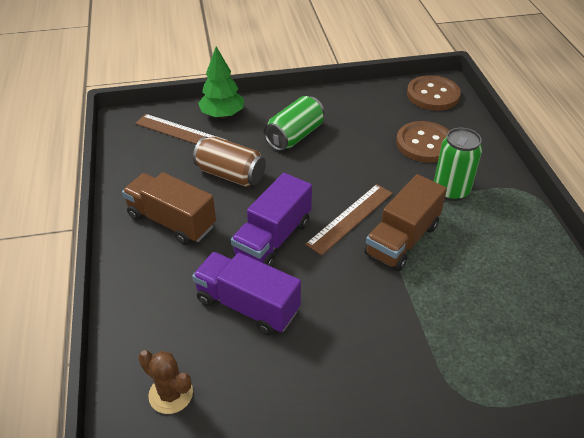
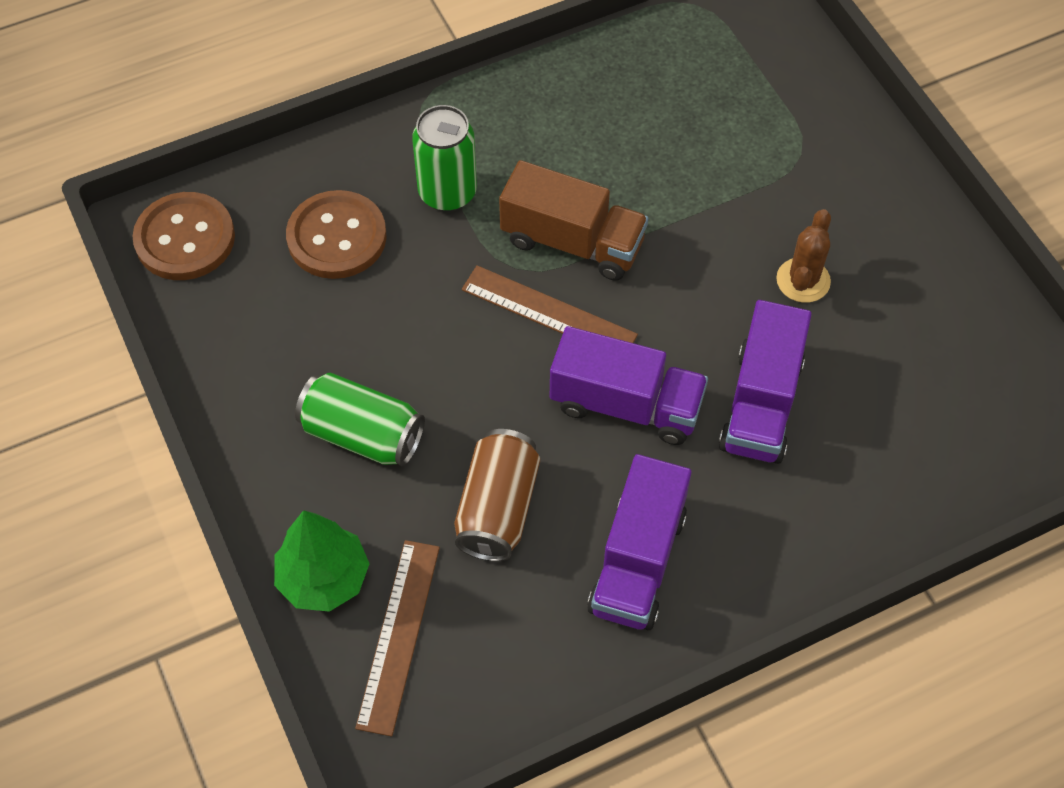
camera: 105 degrees left, 15 degrees up
(171, 394) = (926, 450): brown cactus -> brown cactus (803, 280)
(172, 221) = (637, 561): brown truck -> purple truck

